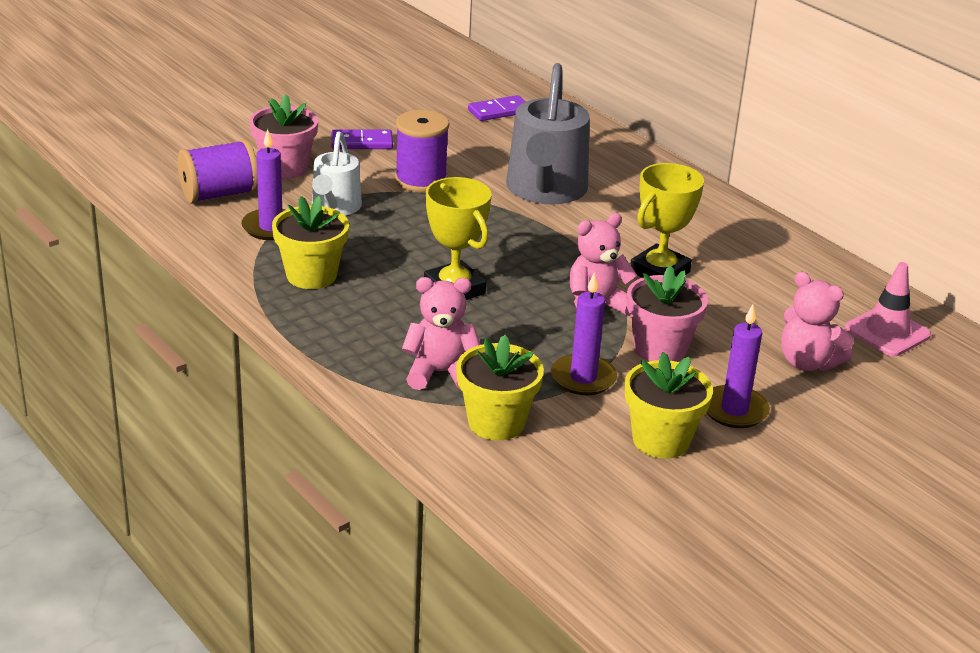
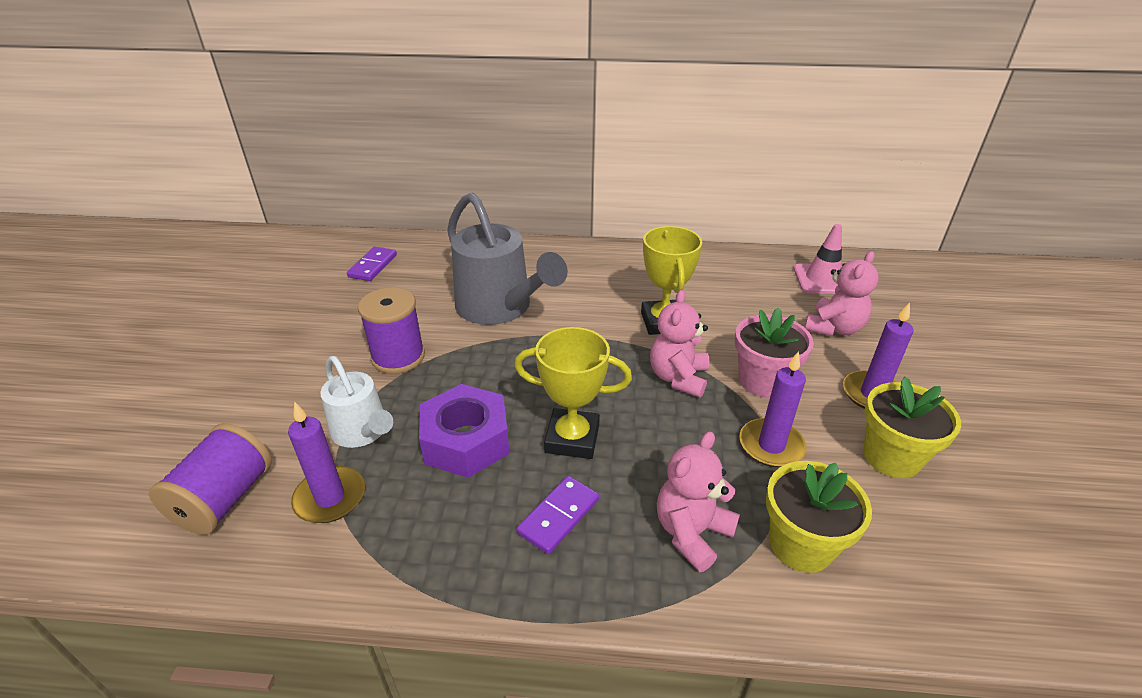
camera: 45 degrees left, 5 degrees up
(285, 168) = (259, 423): pink flower pot -> none
(311, 275) = (443, 522): yellow flower pot -> none
(362, 143) = (299, 354): purple domino -> purple domino (559, 516)
(387, 249) = (466, 441): none -> purple nut
(807, 362) = (834, 328): pink teddy bear -> pink teddy bear turned 45 degrees counterclockwise

